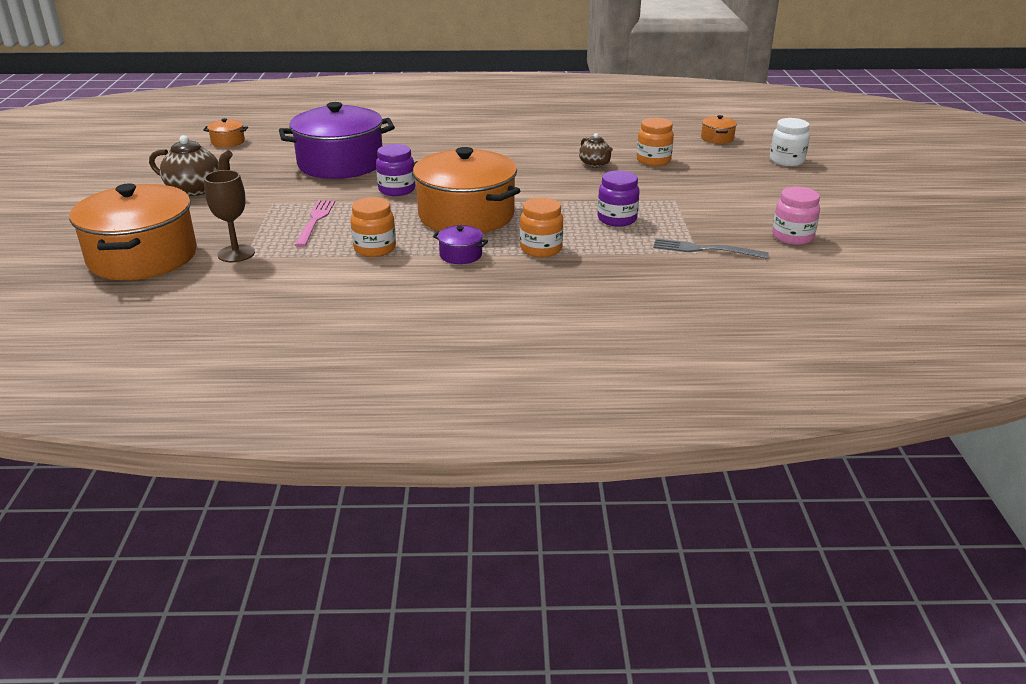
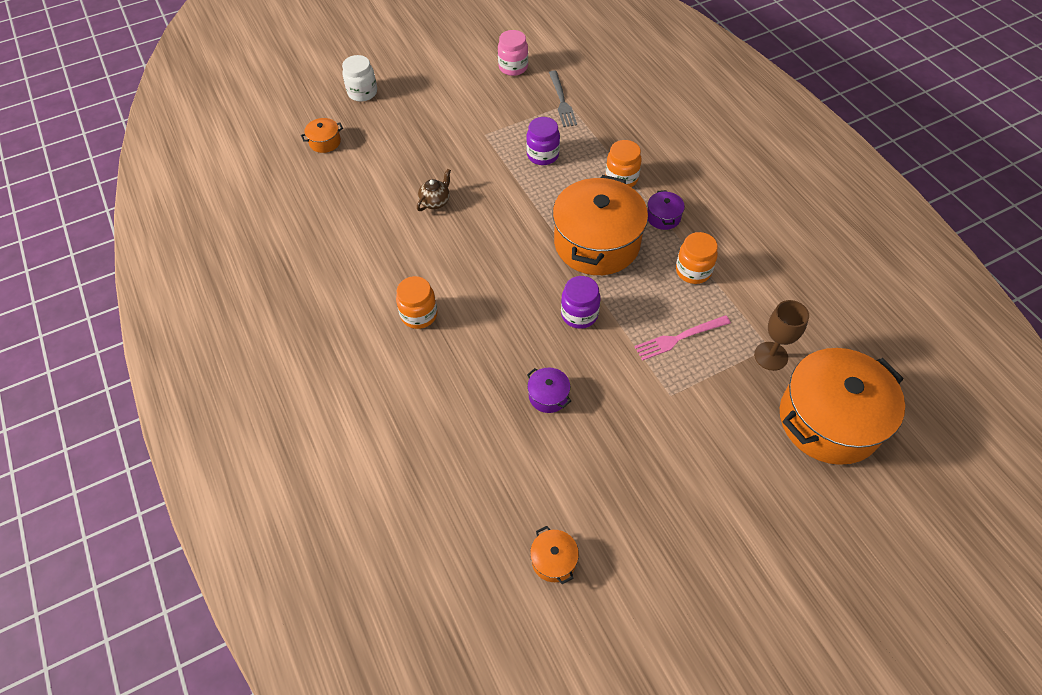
camera: 115 degrees left, 25 degrees up
(196, 190) = (691, 485): brown teapot -> none
(340, 164) = (548, 396): purple pot -> purple pot, size x0.41
(653, 160) = (405, 167): orange jar -> orange jar (419, 315)

